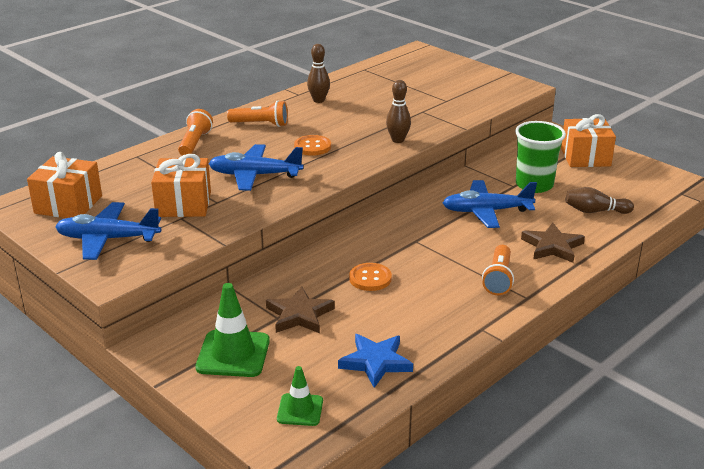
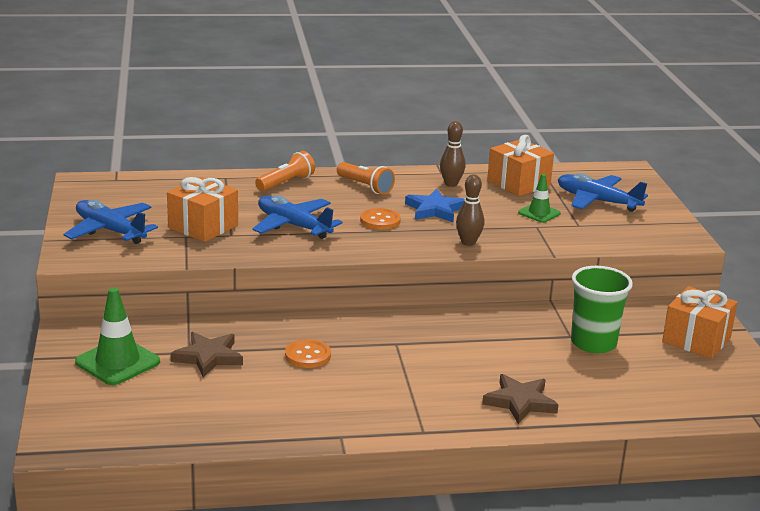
camera: 35 degrees right, 5 degrees down
(68, 204) = (121, 195): orange gift -> orange gift (518, 183)
(300, 410) = (105, 423): green traffic cone -> green traffic cone (539, 213)
(376, 362) = (213, 418): blue star -> blue star (434, 210)
(486, 211) = (504, 346): blue plane -> blue plane (597, 201)
(498, 279) = (421, 405): orange flashlight -> none
(595, 211) = (620, 391): brown bowling pin -> none

